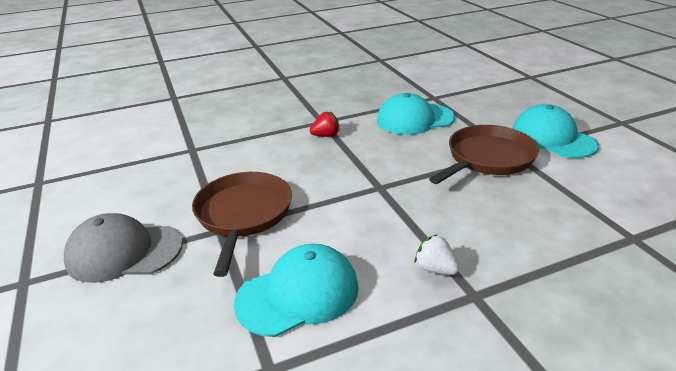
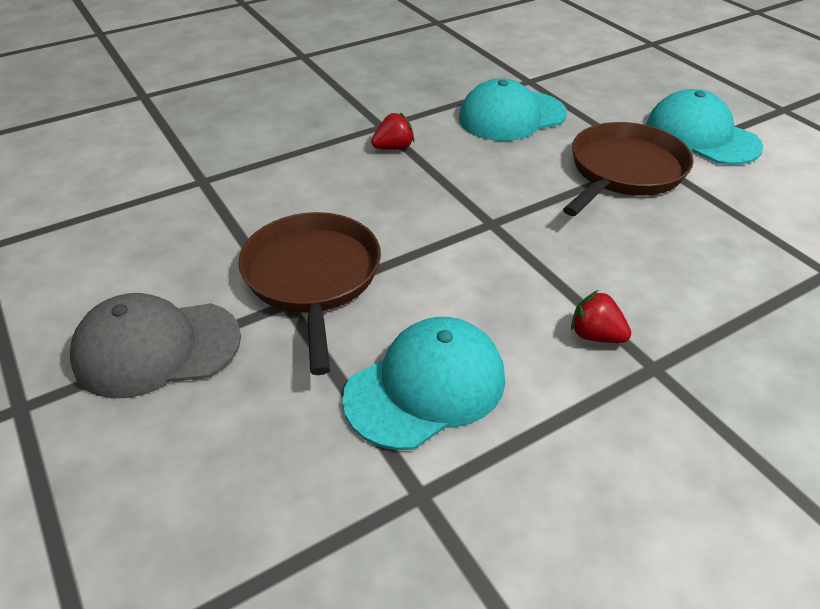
camera: 10 degrees left, 10 degrees up
(435, 269) = (595, 335): white strawberry -> red strawberry

